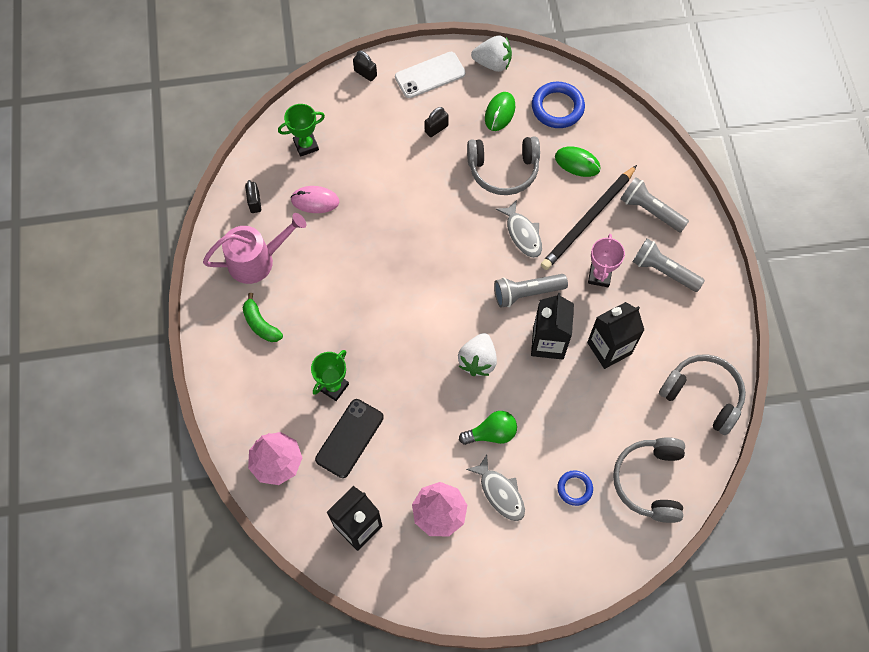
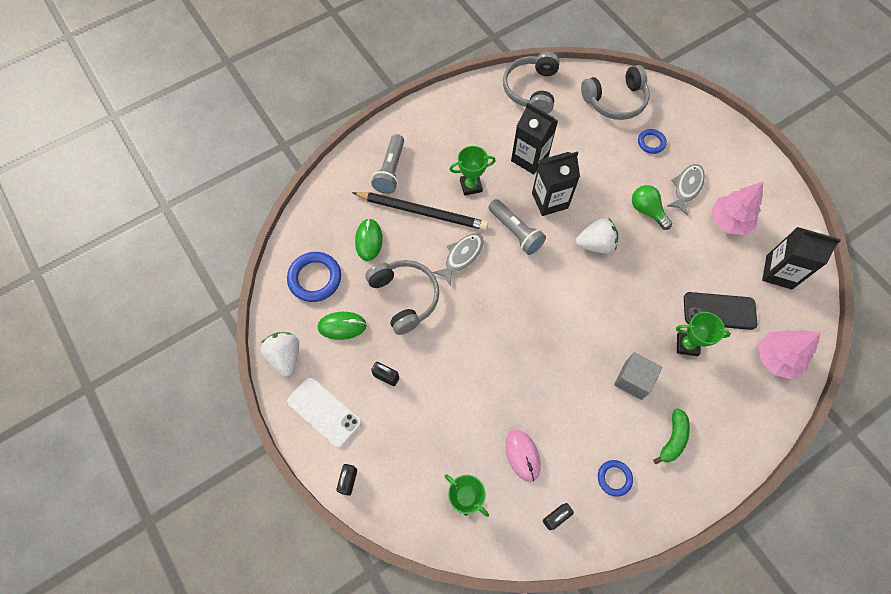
camera: 115 degrees left, 0 degrees up
(257, 260) = (614, 478): pink watering can -> blue ring
(328, 321) = (633, 380): none -> grey cube
(599, 276) = (471, 186): pink trophy -> green trophy
(663, 271) = (442, 144): grey flashlight -> none

